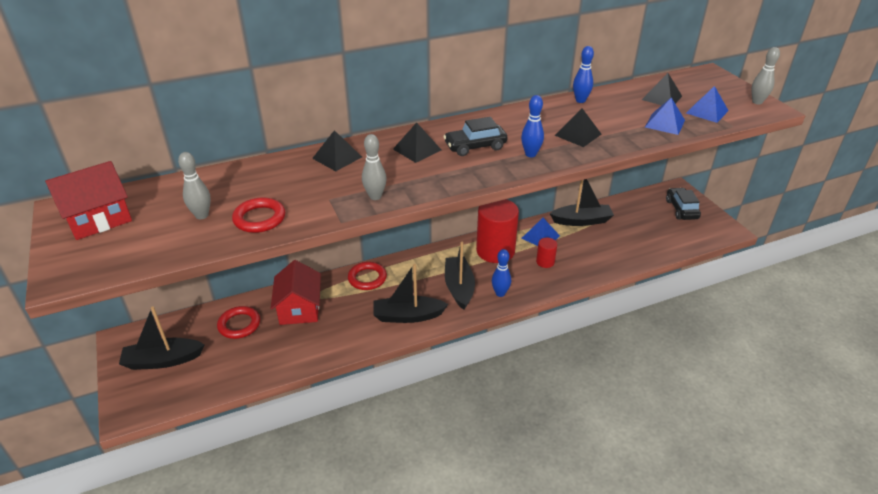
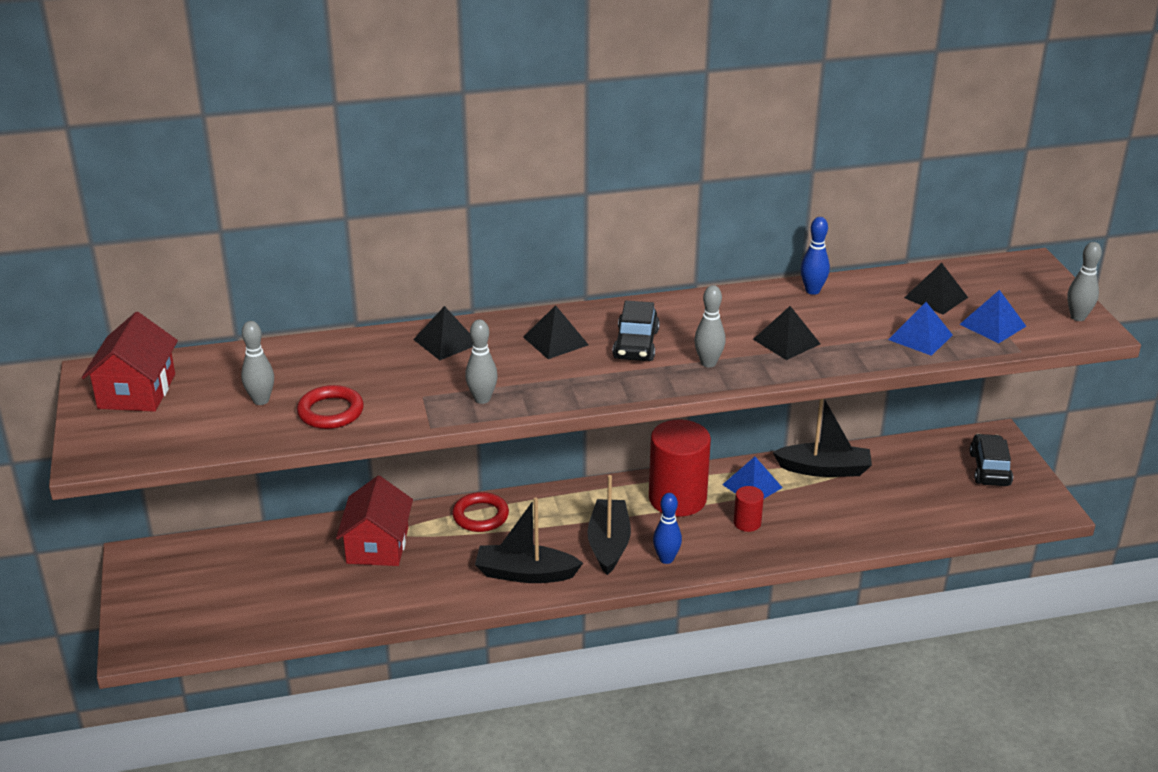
camera: 10 degrees right, 5 degrees down
(98, 219) = (137, 391): red house -> red house turned 60 degrees counterclockwise
(163, 360) = (186, 590): black boat -> none
(239, 325) = (292, 557): red ring -> none
(475, 146) = (636, 345): black car -> black car turned 75 degrees counterclockwise
(530, 154) = (708, 363): blue bowling pin -> grey bowling pin

